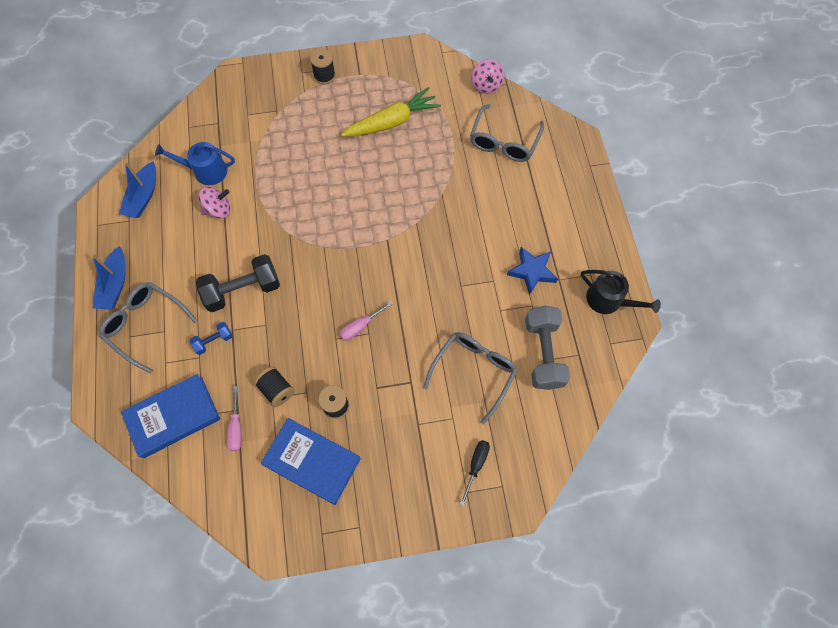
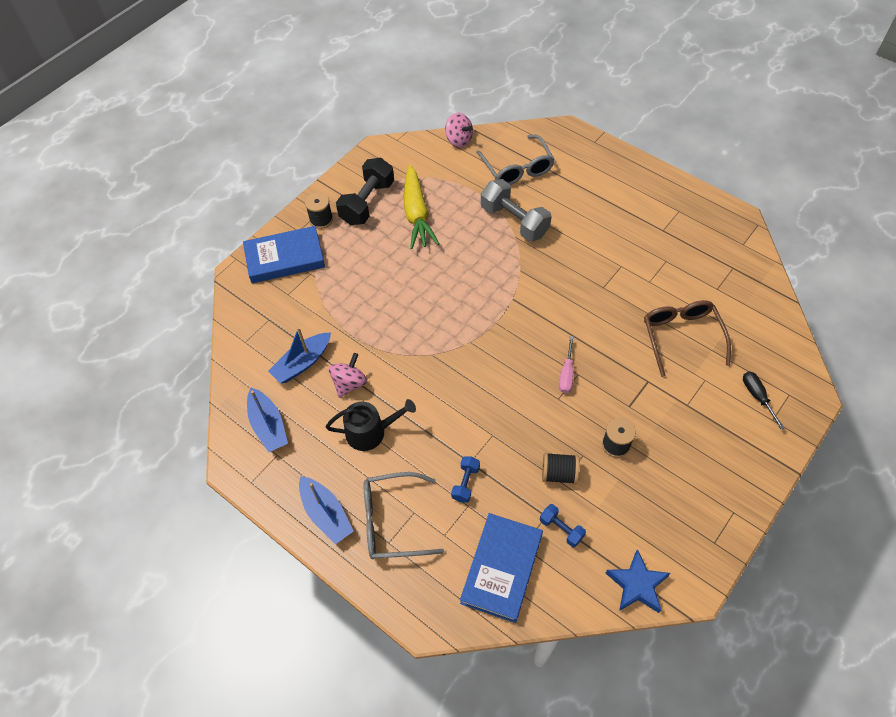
camera: 40 degrees left, 10 degrees down
(206, 171) = (302, 363): blue watering can -> blue boat
(236, 427) = (561, 529): pink screwdriver -> blue dumbbell
(243, 290) = (444, 426): black dumbbell -> black dumbbell (367, 202)
(312, 462) = (647, 499): blue book -> blue book (285, 258)
(392, 122) = (417, 214): yellow carrot -> yellow carrot turned 150 degrees clockwise
(474, 372) = (681, 337): grey glasses -> brown glasses
(532, 271) = (639, 239): blue star -> blue star (637, 585)
(543, 353) = (710, 286): grey dumbbell -> grey dumbbell (514, 221)
(608, 300) = (709, 218): black watering can -> black watering can (370, 432)

